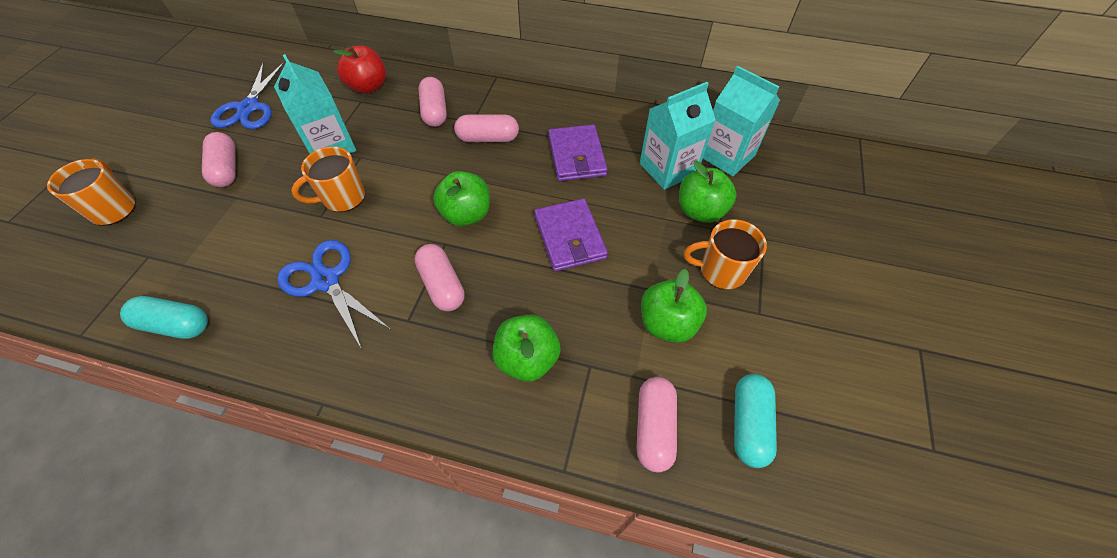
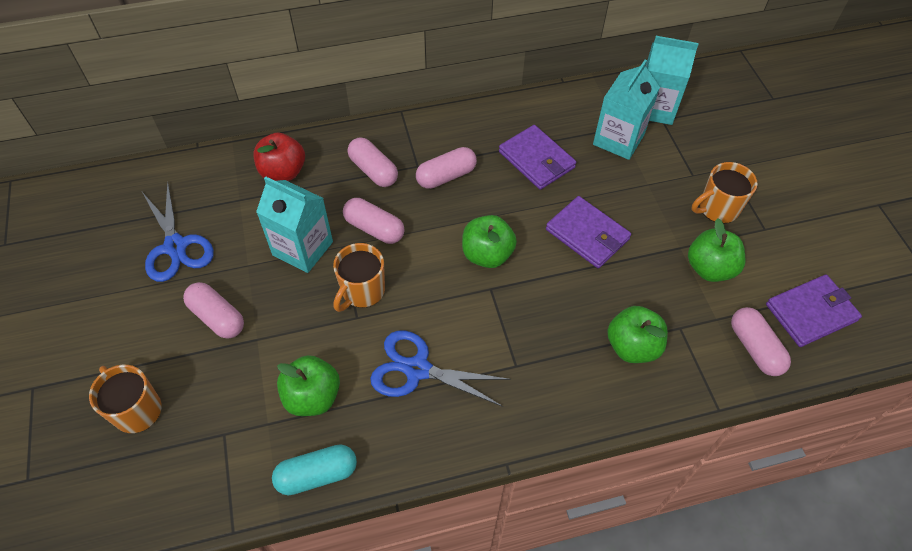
camera: 30 degrees left, 0 degrees up
(442, 285) = (519, 324): pink capsule -> pink capsule (374, 228)
(700, 211) = (669, 166): green apple -> green apple (312, 397)
(748, 424) = (811, 312): turquoise capsule -> purple wallet

